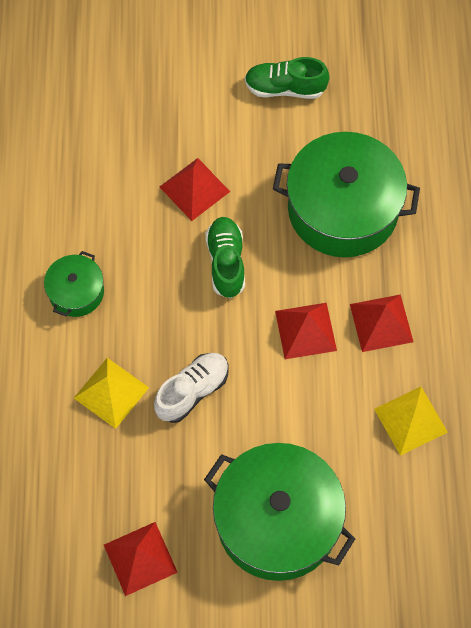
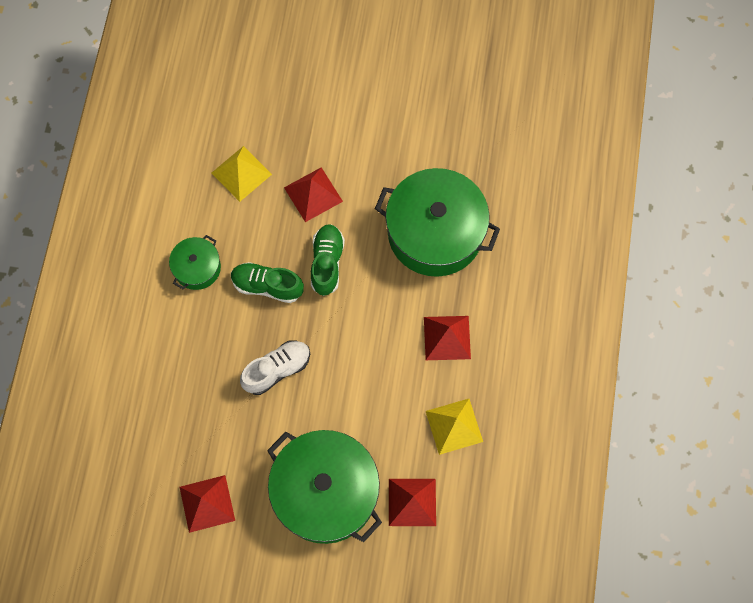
camera: 10 degrees right, 5 degrees up
(111, 393) = (210, 359): yellow pyramid -> yellow pyramid (241, 173)
(285, 88) = (408, 117): green shoe -> green shoe (267, 286)
(306, 330) = (382, 333): red pyramid -> red pyramid (412, 502)

